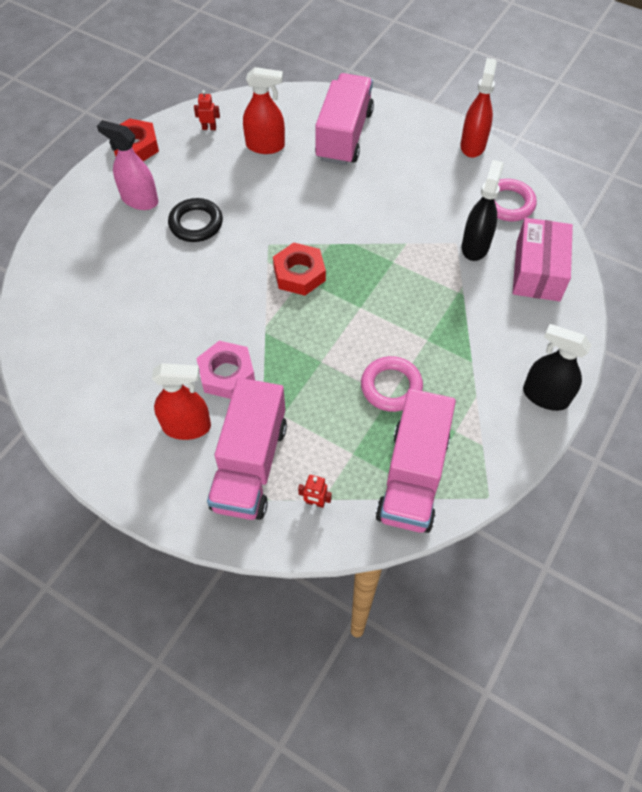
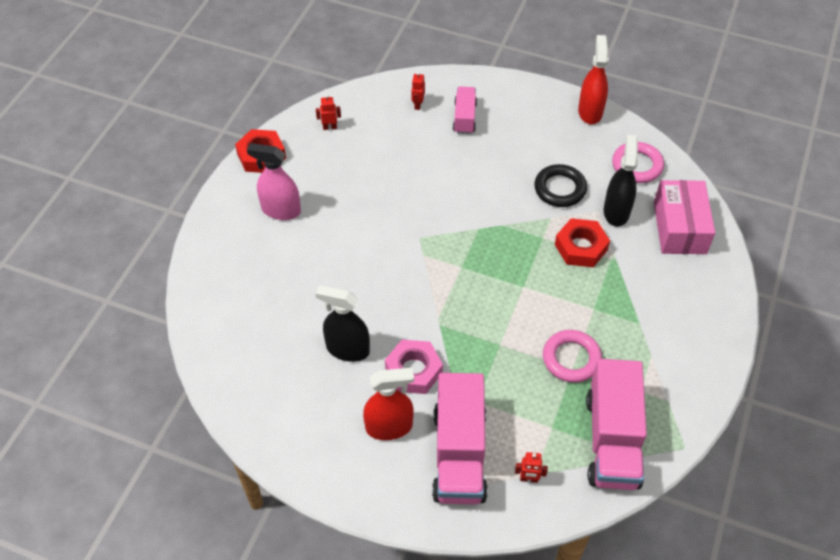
camera: 10 degrees left, 5 degrees down
(196, 223) = (343, 226): black ring -> black ring (560, 189)
(265, 146) = (390, 138): red spray bottle -> none
(299, 274) = (457, 262): red nut -> red nut (581, 247)
(301, 117) = (418, 105): none -> red robot
(344, 135) = (464, 118): pink truck -> pink truck, size x0.54
(545, 396) = (713, 346): black spray bottle -> black spray bottle (347, 349)

